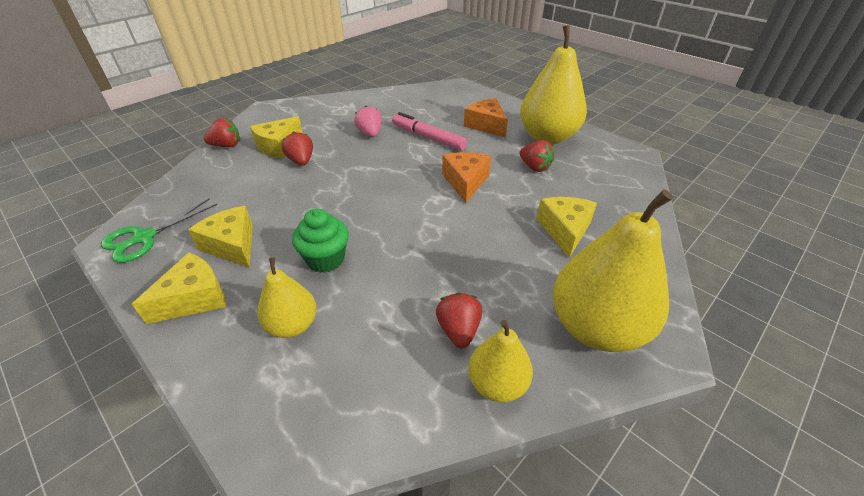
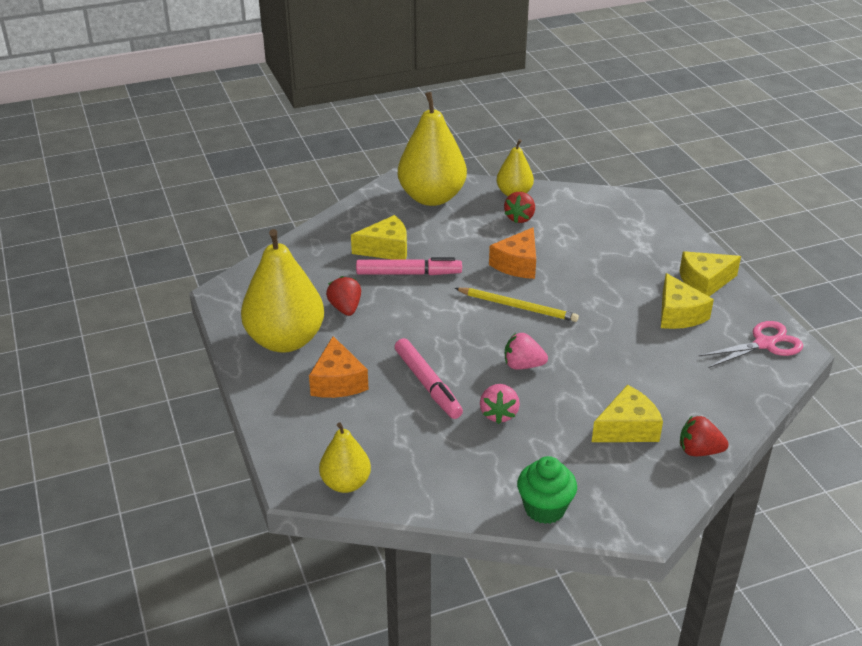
camera: 155 degrees left, 5 degrees down
(144, 238) = (765, 344): green scissors -> pink scissors
(292, 325) = (630, 248): yellow pear -> yellow pear (346, 483)
(301, 161) = (601, 393): red strawberry -> none
(326, 259) = (597, 281): green cupcake -> green cupcake (544, 508)
(368, 164) = (523, 365): none -> pink strawberry
(395, 208) = (518, 307): none -> yellow pencil
(465, 182) = (431, 313): orange cheese -> orange cheese (517, 264)
(517, 211) = (408, 273): none -> pink marker
(564, 230) = (386, 249): yellow cheese -> yellow cheese turned 135 degrees counterclockwise

